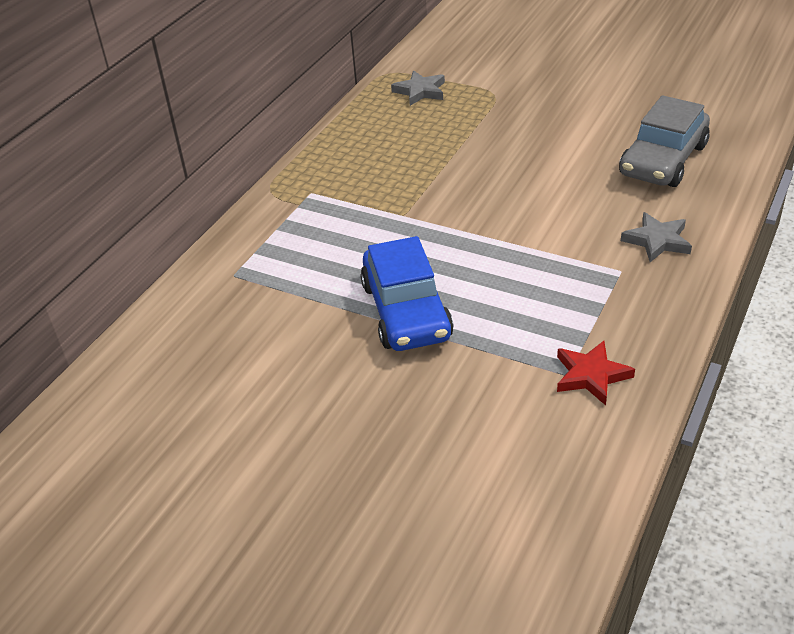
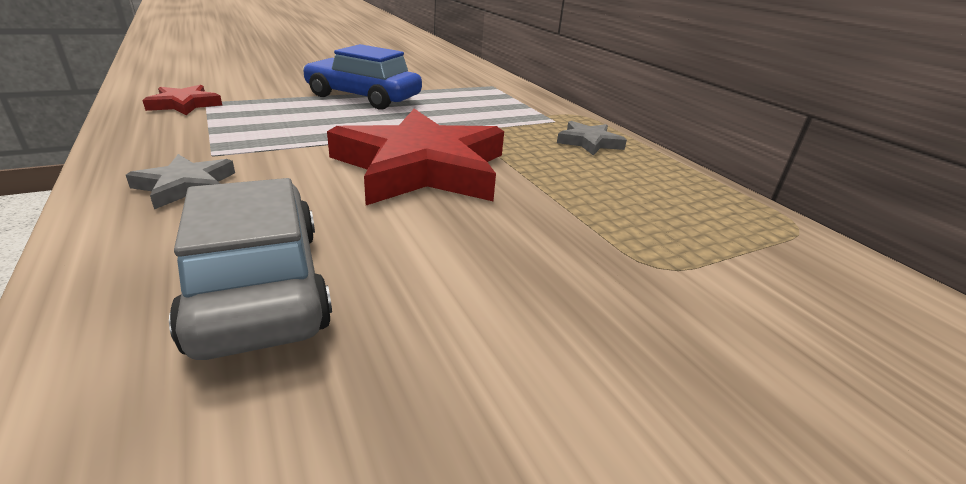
camera: 120 degrees right, 10 degrees down
(420, 91) = (715, 222): grey star -> grey star (589, 142)
(501, 192) = (421, 167): none -> red star

